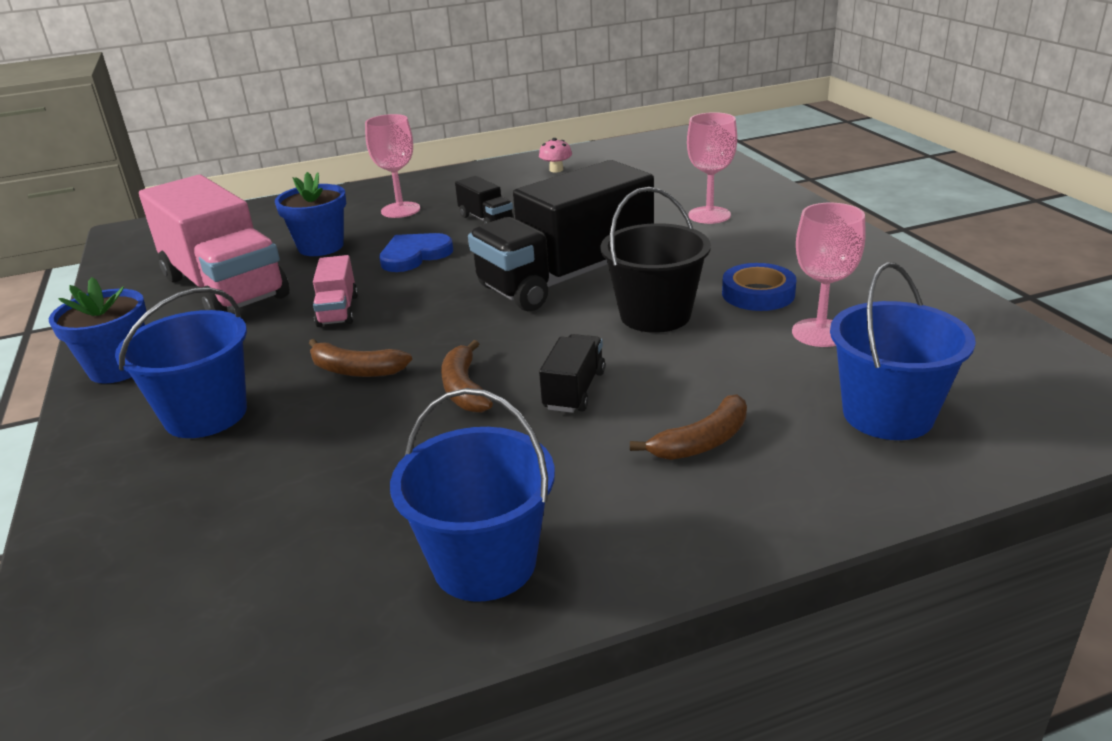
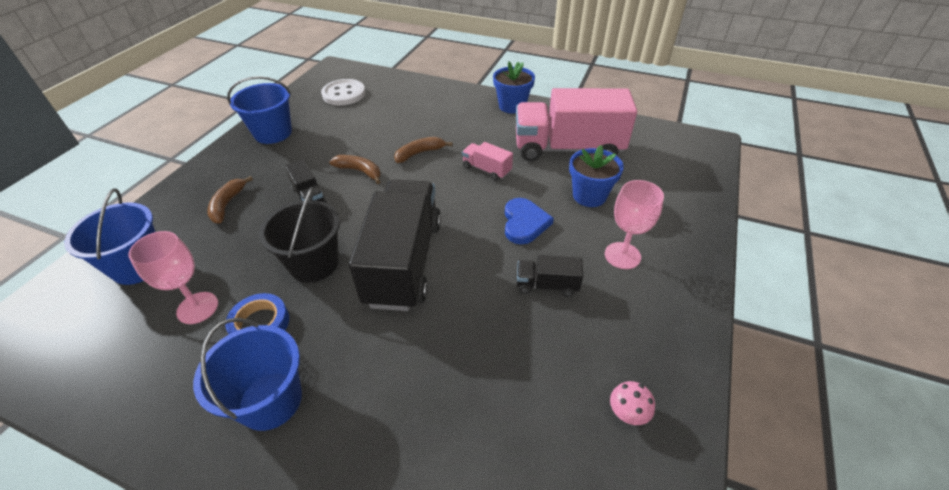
camera: 130 degrees right, 15 degrees up
(206, 414) = (441, 114): blue bucket -> blue bucket (270, 400)
(214, 590) = (344, 94): none -> white button
(709, 215) = (380, 421): pink goblet -> none

